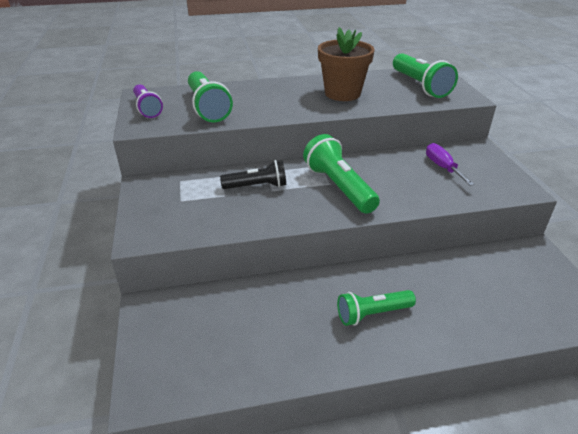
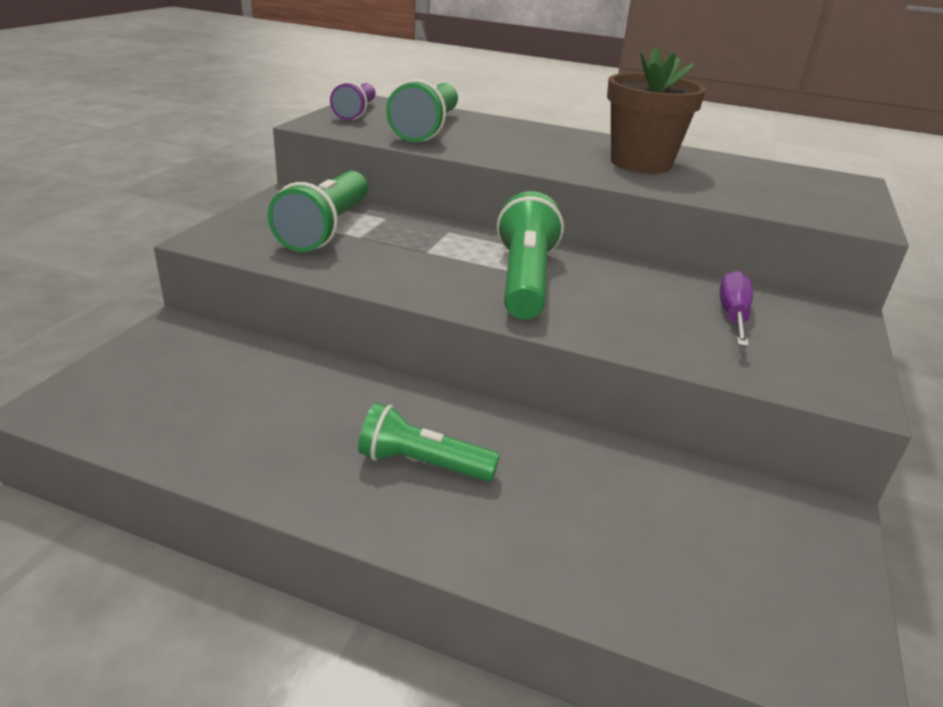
camera: 30 degrees right, 5 degrees down
(257, 186) = (414, 241): black flashlight -> none
(420, 86) = (791, 188): green flashlight -> green flashlight (326, 229)

